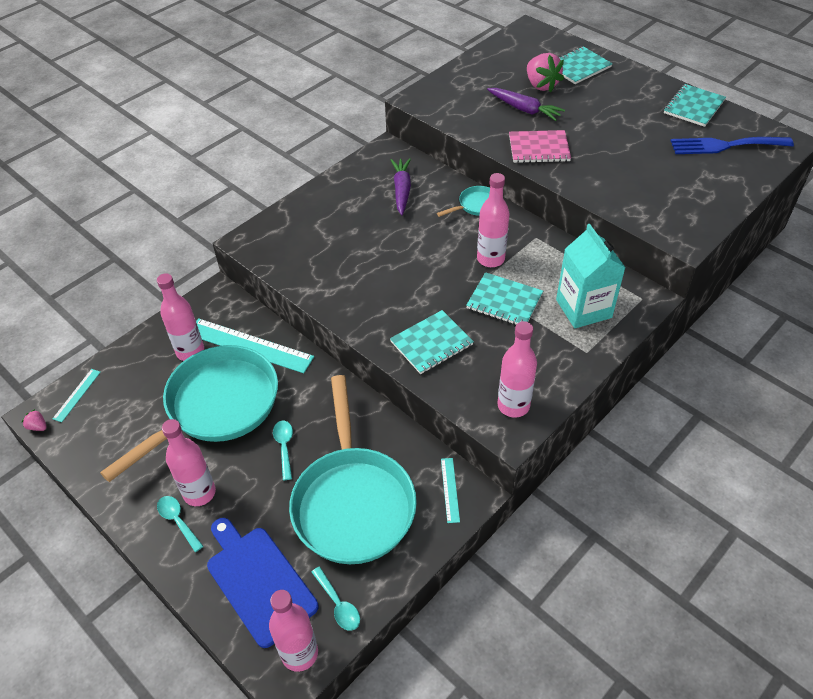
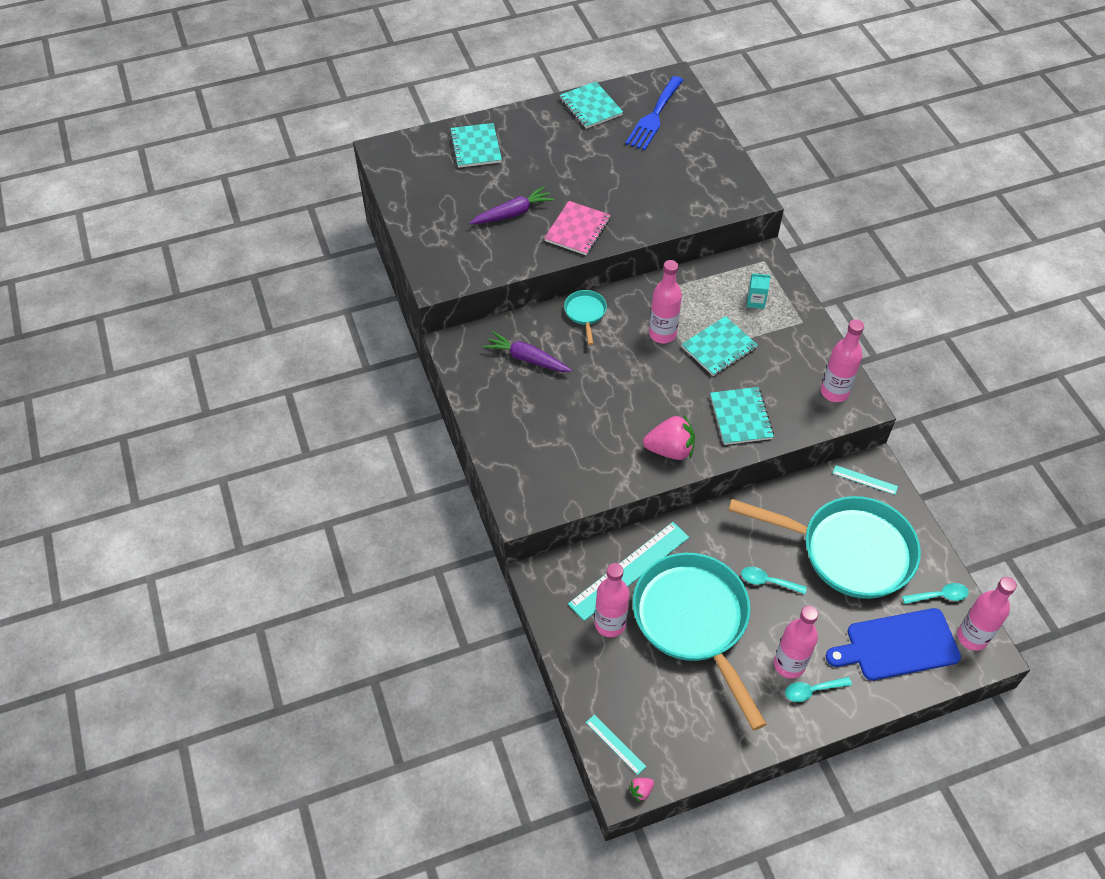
camera: 65 degrees left, 5 degrees up
(541, 85) = (484, 185): pink strawberry -> pink strawberry (670, 450)
(583, 308) = (755, 301): turquoise carton -> turquoise carton, size x0.46

